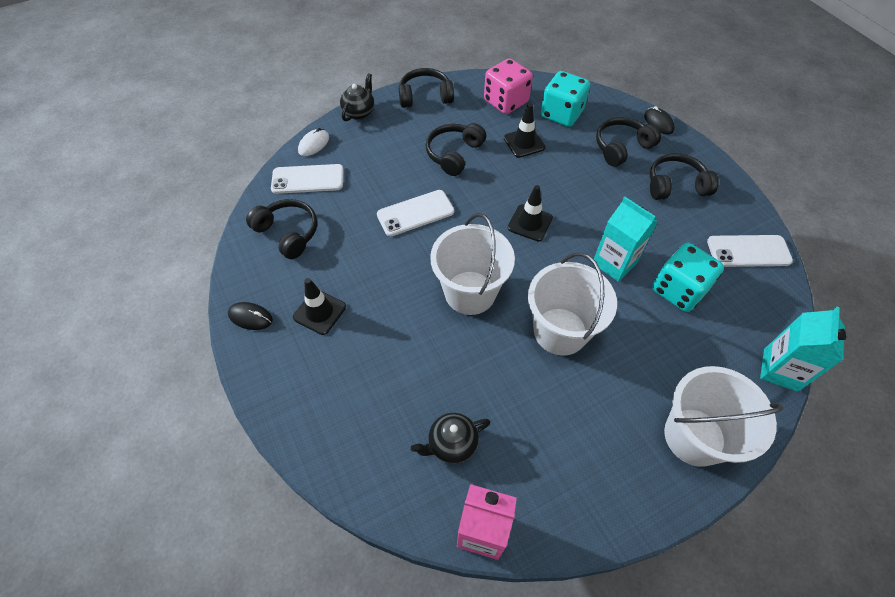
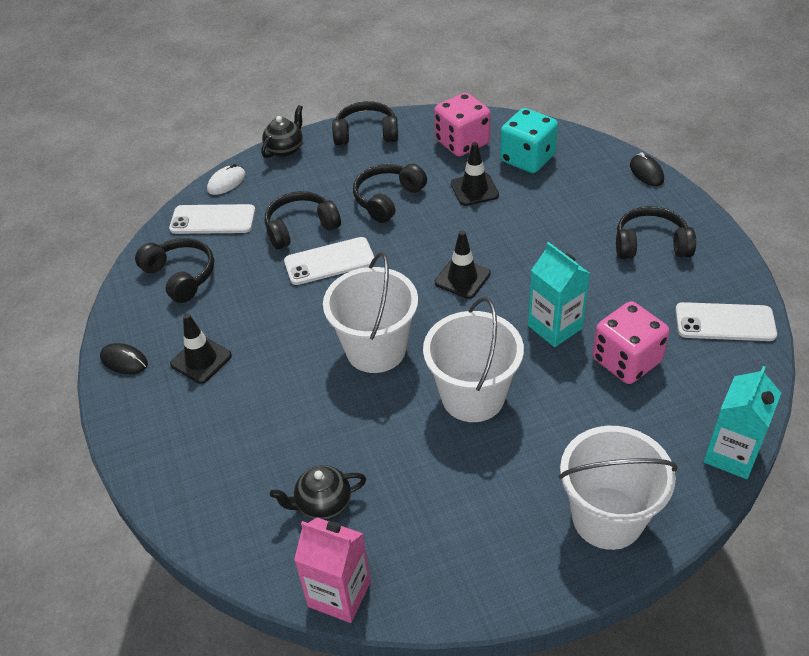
camera: 10 degrees right, 10 degrees down
(621, 147) = (593, 199): black headphones -> black headphones (300, 227)
(678, 290) = (626, 360): turquoise dice -> pink dice

